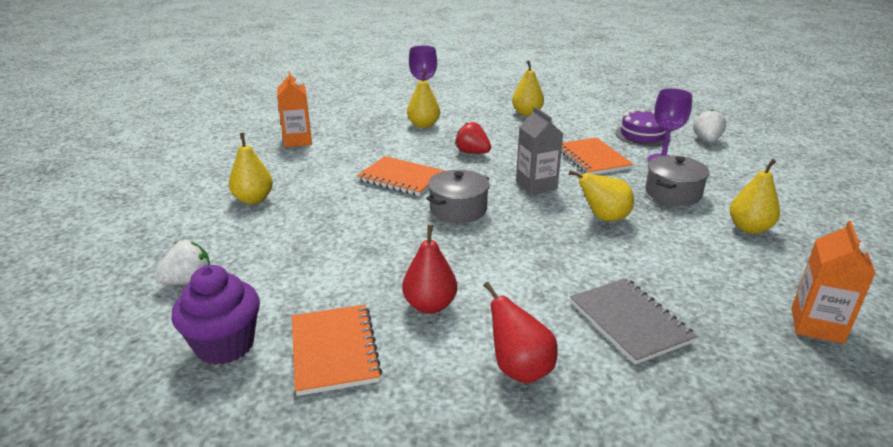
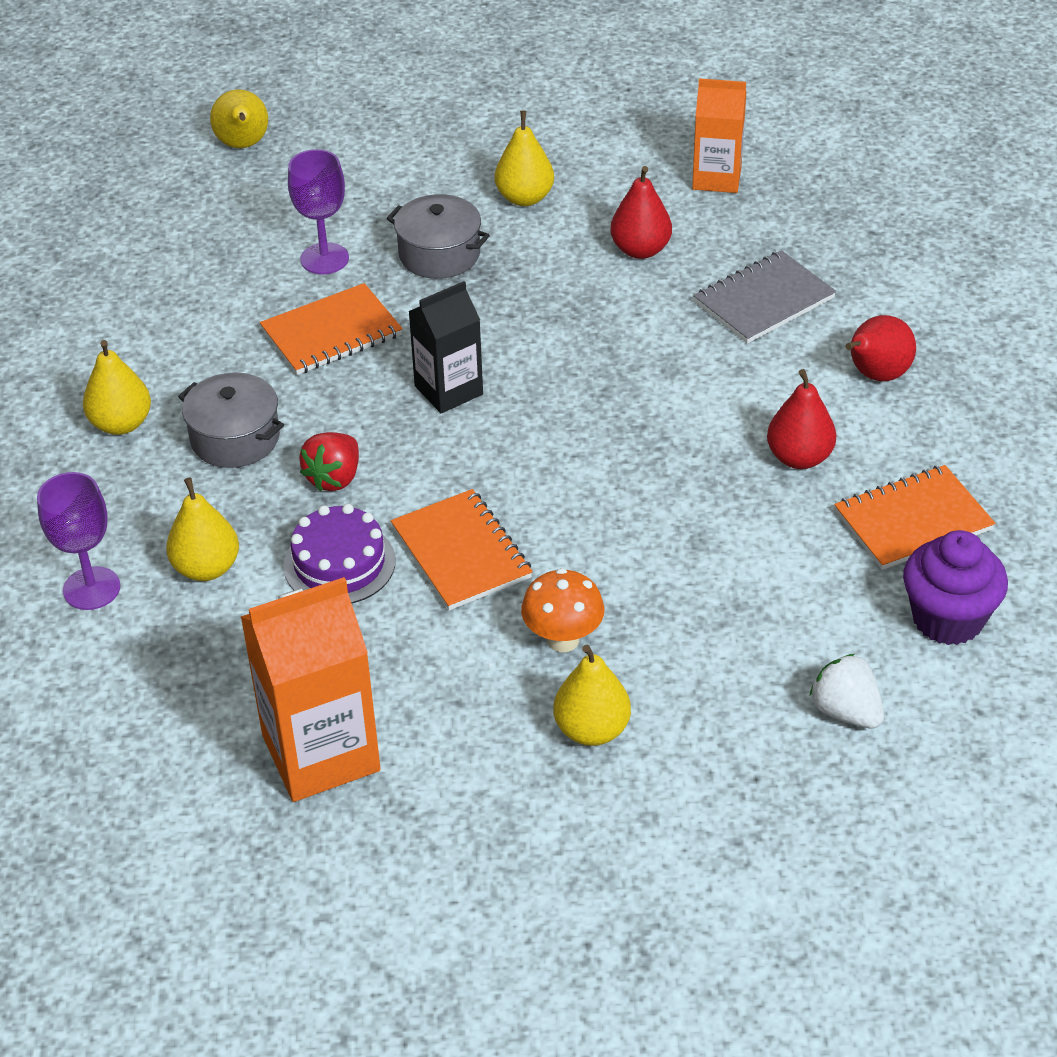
camera: 100 degrees left, 15 degrees up
(298, 141) = (321, 753): orange carton -> orange carton, size x1.57
(320, 198) = (563, 639): none -> orange mushroom
(401, 178) = (461, 553): orange notebook -> orange notebook turned 45 degrees counterclockwise
(458, 209) = (552, 467): grey pot -> grey pot (235, 438)
(536, 185) = (448, 390): grey carton -> black carton
(603, 218) = (535, 319): yellow pear -> yellow pear (243, 145)
(642, 135) = (219, 276): purple cake -> purple cake (339, 563)
(693, 269) = (640, 250): none -> red pear
(706, 140) = (232, 208): white strawberry -> none

